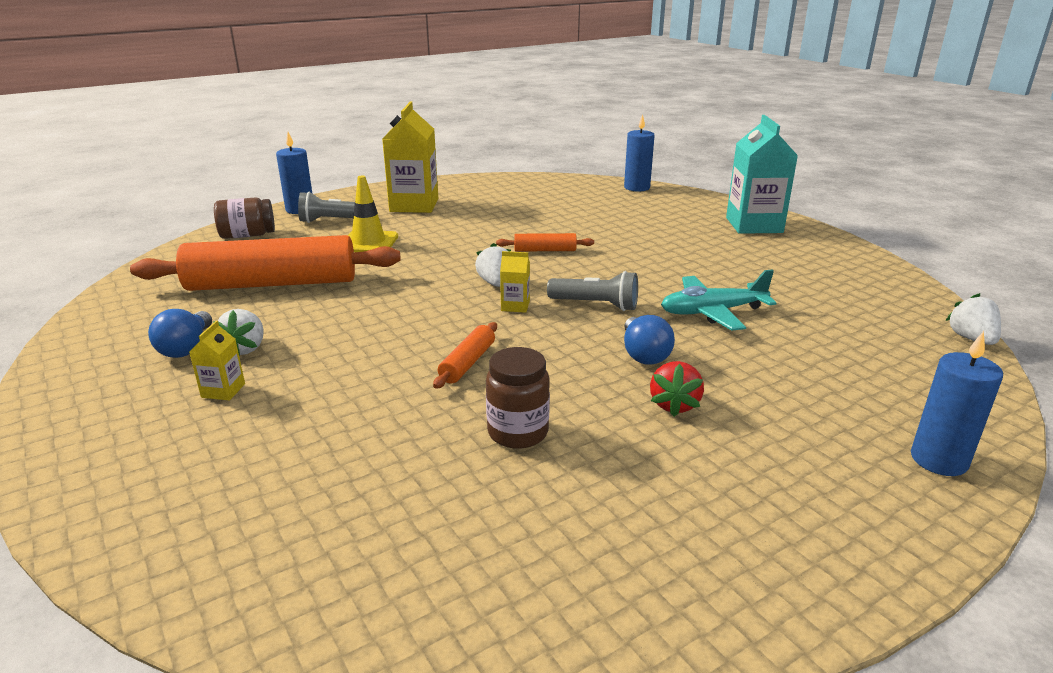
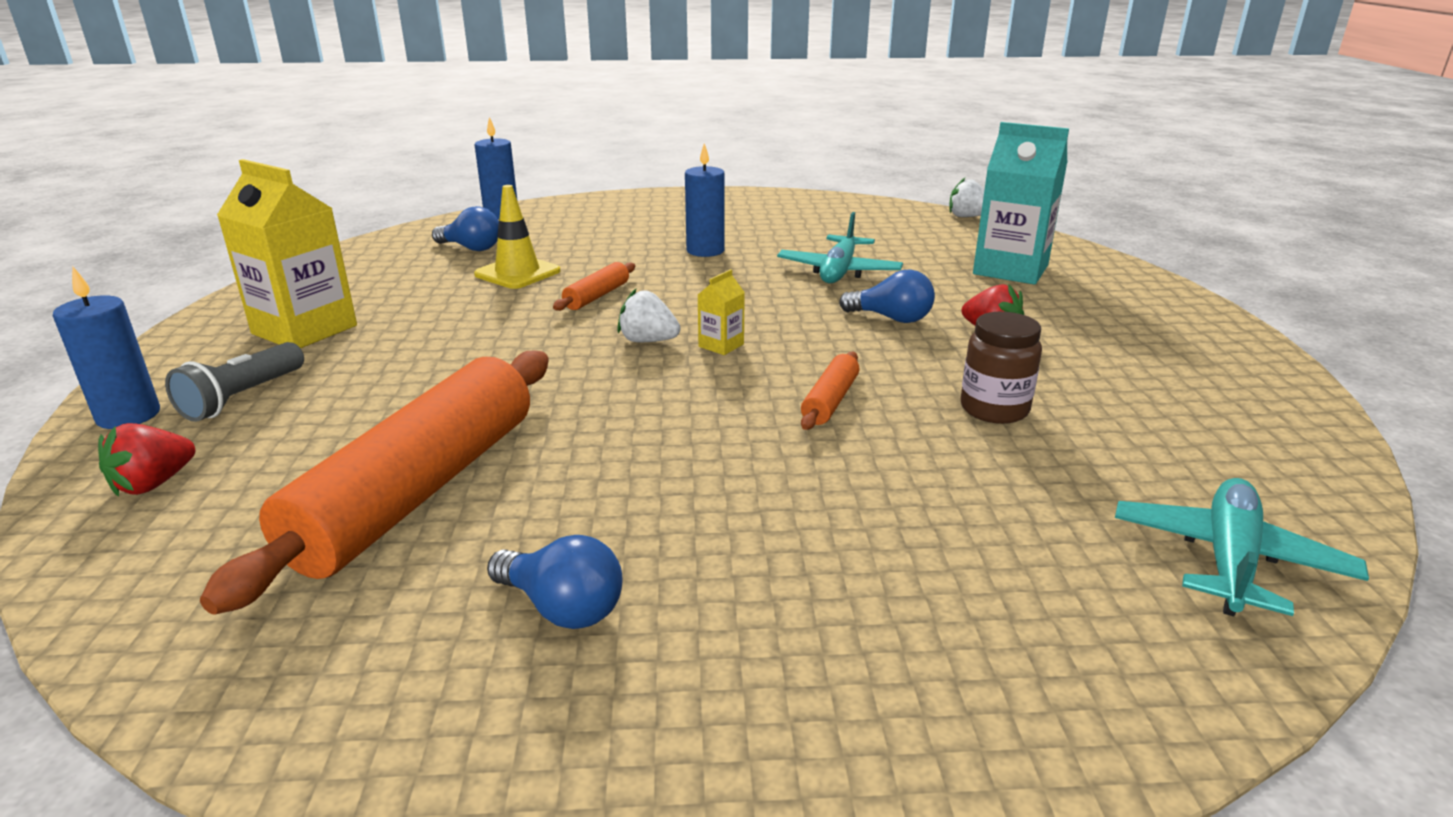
camera: 60 degrees left, 0 degrees up
(223, 390) = (747, 587): yellow carton -> none
(246, 348) = (629, 548): white strawberry -> none
(247, 235) = (154, 484): brown jar -> red strawberry
(344, 588) = (1228, 560): none -> turquoise plane
(368, 242) = (387, 388): yellow traffic cone -> yellow traffic cone (517, 273)
(468, 363) = (830, 401): orange rolling pin -> orange rolling pin turned 60 degrees clockwise
(570, 199) = (471, 248): none -> blue light bulb
(596, 305) = (767, 309): grey flashlight -> none
(754, 225) = (681, 205): turquoise carton -> turquoise carton (1010, 270)
(938, 460) = (1119, 279): blue candle -> blue candle (705, 251)

